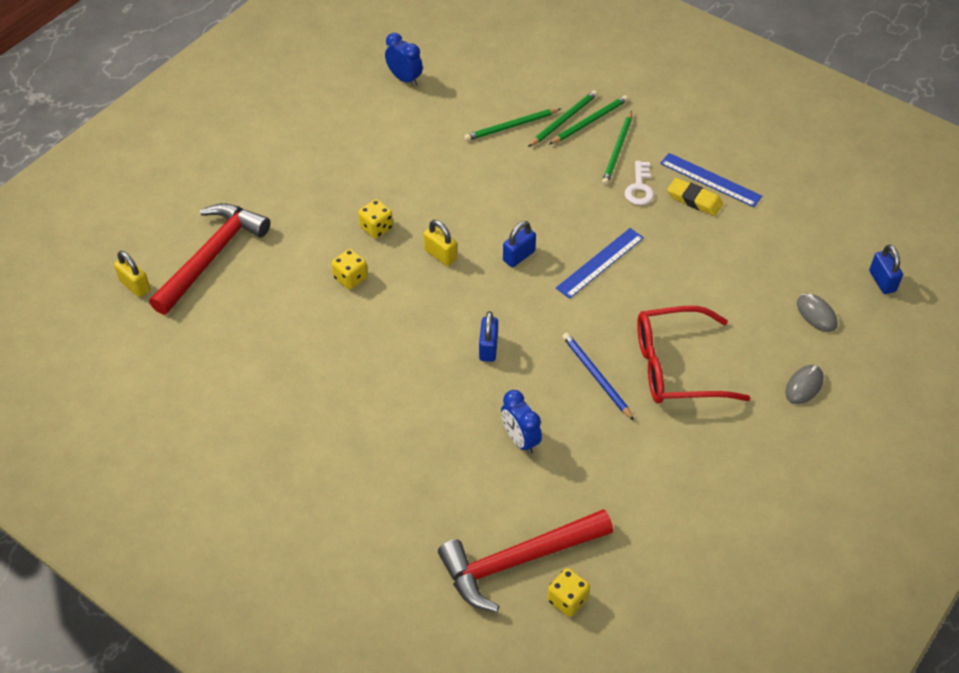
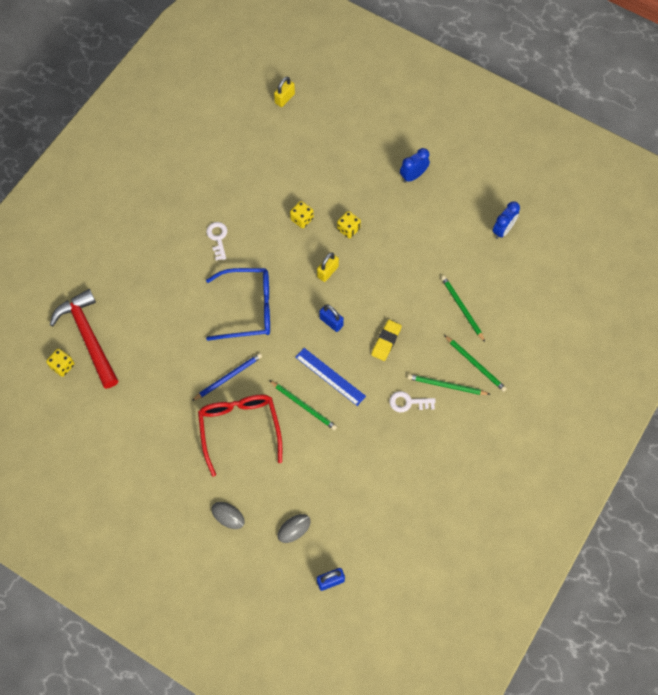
camera: 85 degrees right, 15 degrees up
(211, 257) = (313, 135): red hammer -> none
(365, 380) = (218, 238): none -> white key
(488, 348) = (248, 308): blue padlock -> blue glasses
(520, 440) = (176, 332): blue clock -> blue clock (413, 176)
(563, 120) = (474, 345): green pencil -> green pencil (304, 406)
(694, 200) = (400, 442): yellow eraser -> yellow eraser (386, 341)
(710, 180) = (423, 455): blue ruler -> none

